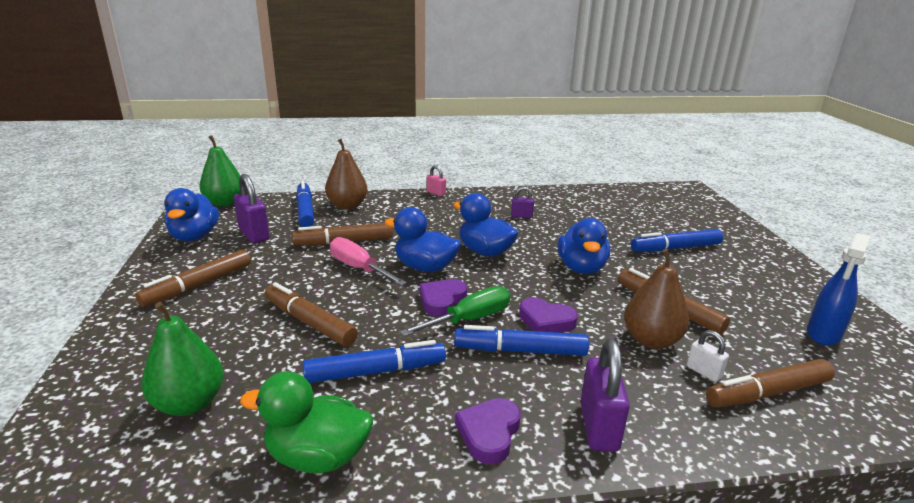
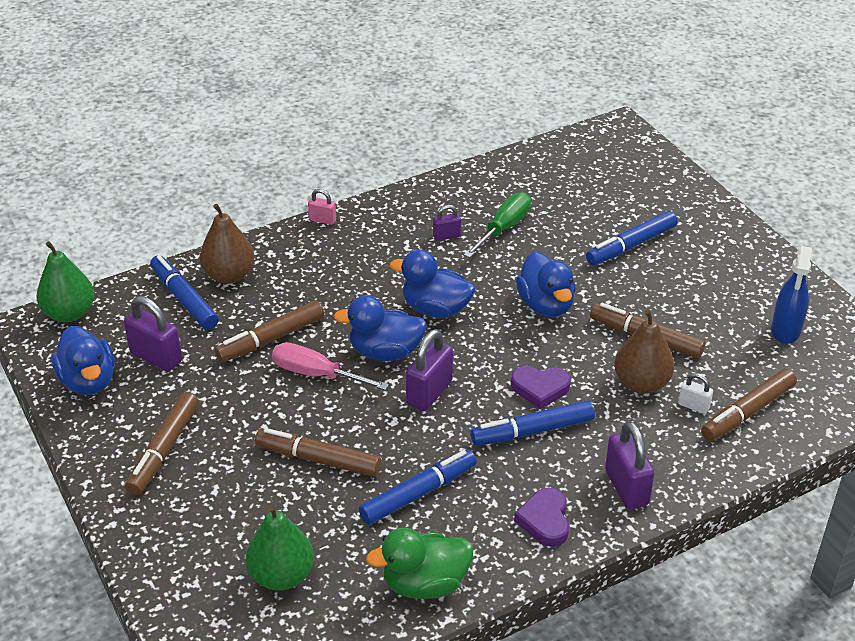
camera: 20 degrees left, 15 degrees up
(442, 300) = (429, 393): purple heart -> purple padlock
(469, 320) = (468, 409): green screwdriver -> green screwdriver (503, 228)

